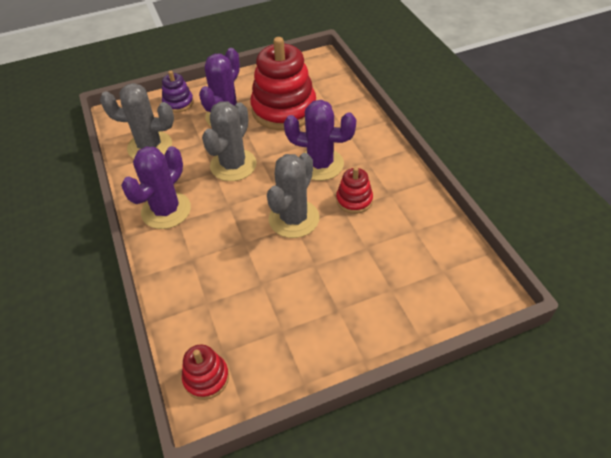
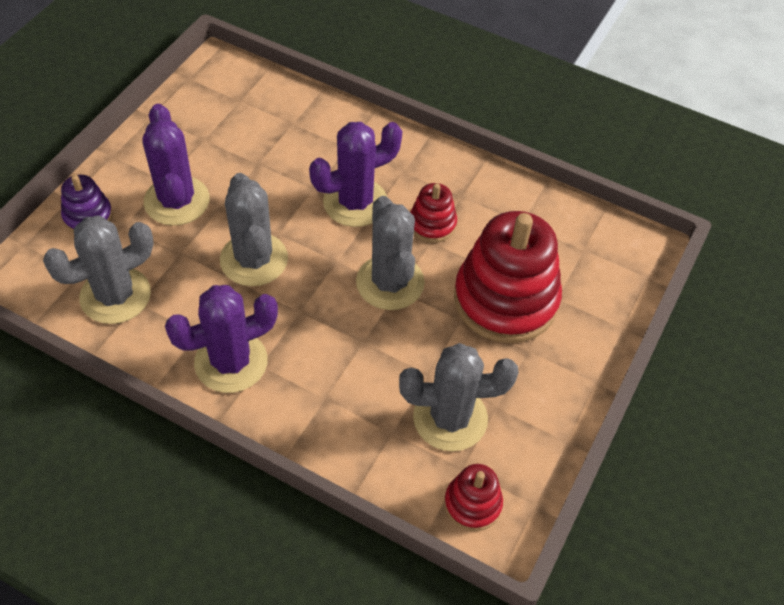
camera: 45 degrees left, 5 degrees up
(166, 210) = (231, 362): purple cactus -> purple cactus turned 75 degrees clockwise
(247, 318) = (450, 418): none -> grey cactus
(284, 109) = (242, 155): red stacking toy -> red stacking toy (505, 300)

